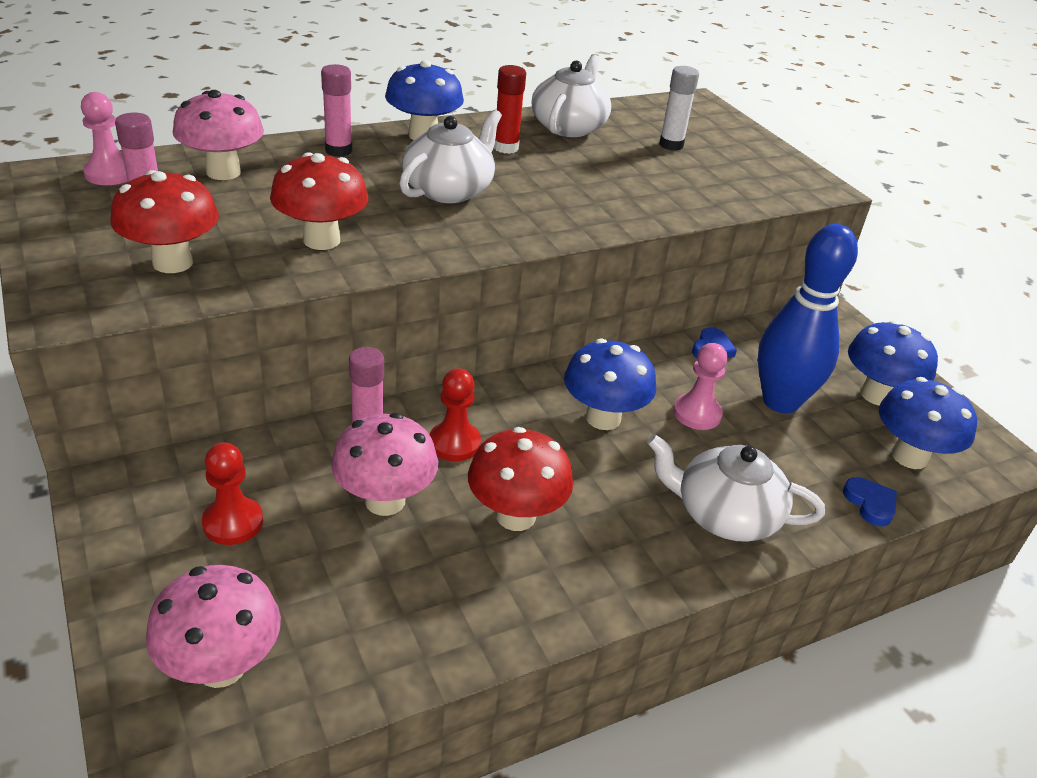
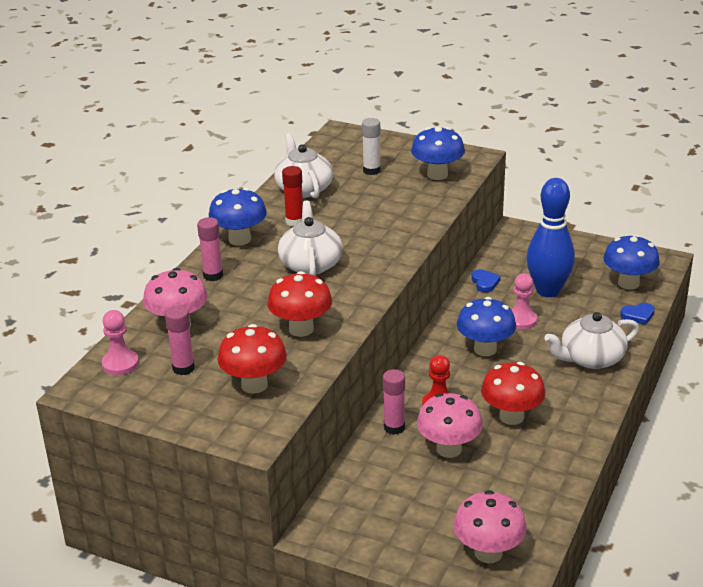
camera: 35 degrees left, 5 degrees down
(233, 522) = (399, 504): red pawn -> none
(870, 503) = (638, 315): blue heart -> blue heart turned 135 degrees clockwise
(877, 395) = (582, 261): blue mushroom -> blue mushroom (437, 175)

